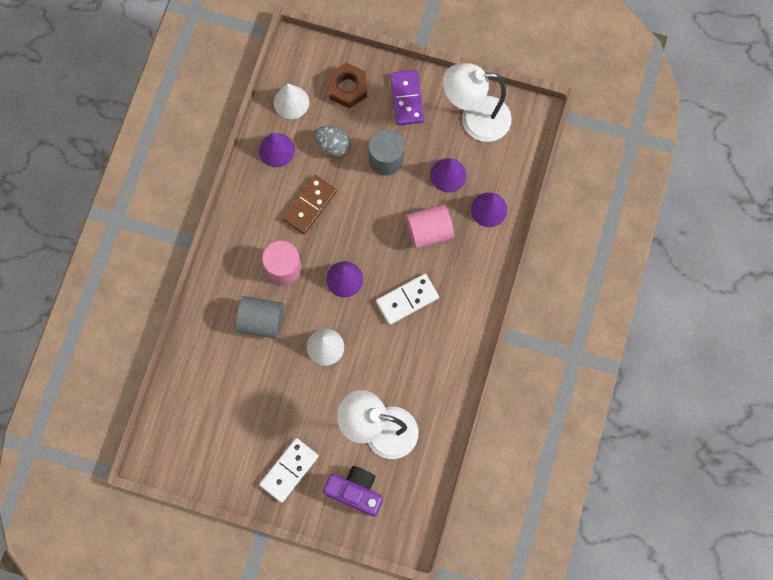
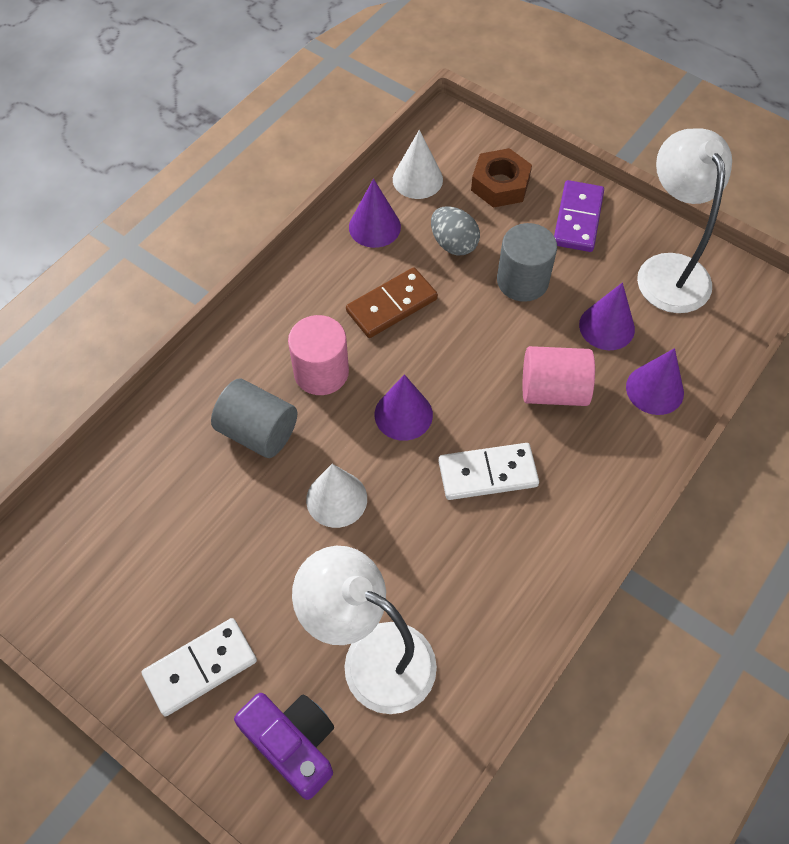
camera: 20 degrees right, 15 degrees down
(475, 119) = (668, 270): white lamp -> white lamp turned 60 degrees clockwise

